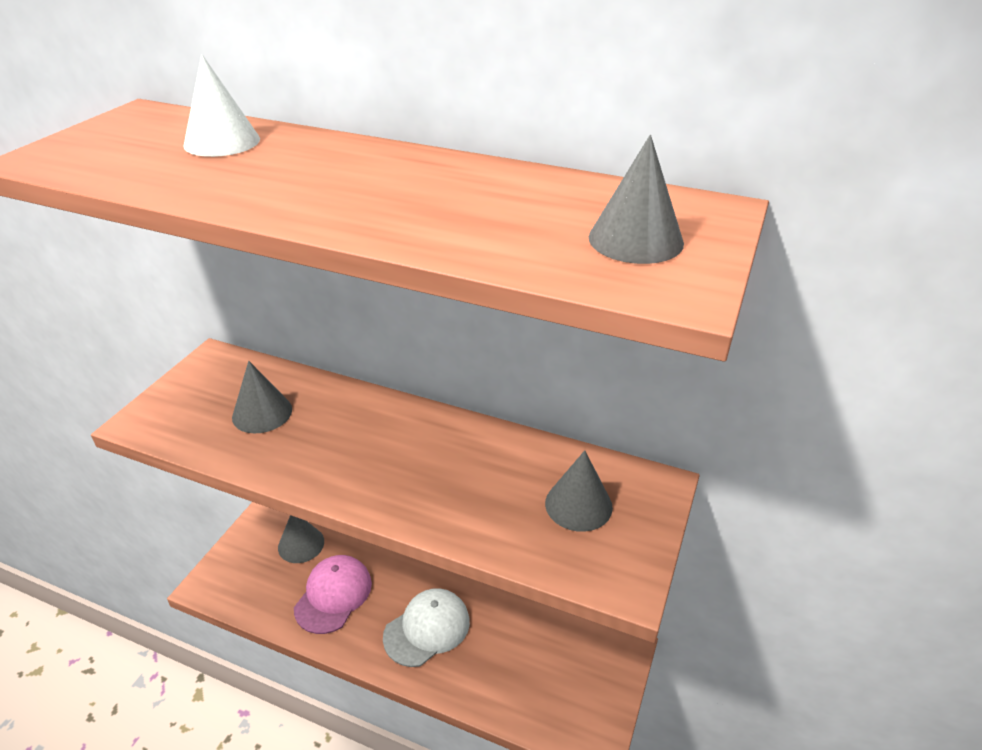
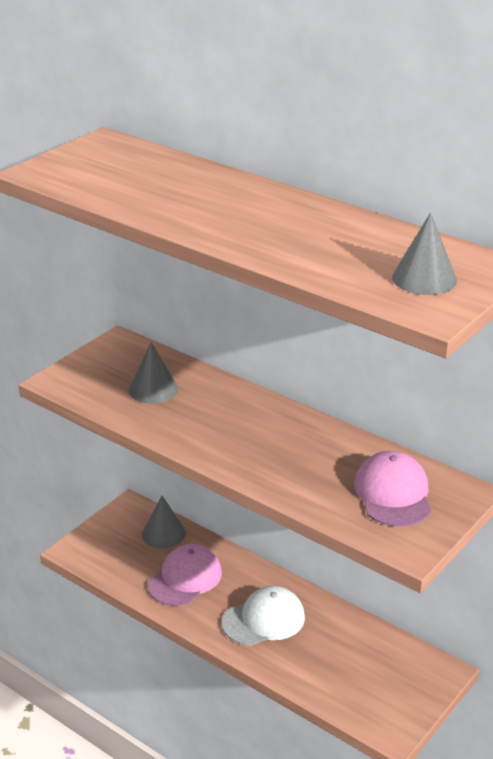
camera: 15 degrees right, 5 degrees down
(222, 142) = (162, 173): white cone -> none
(578, 505) = (393, 494): grey cone -> pink cap

